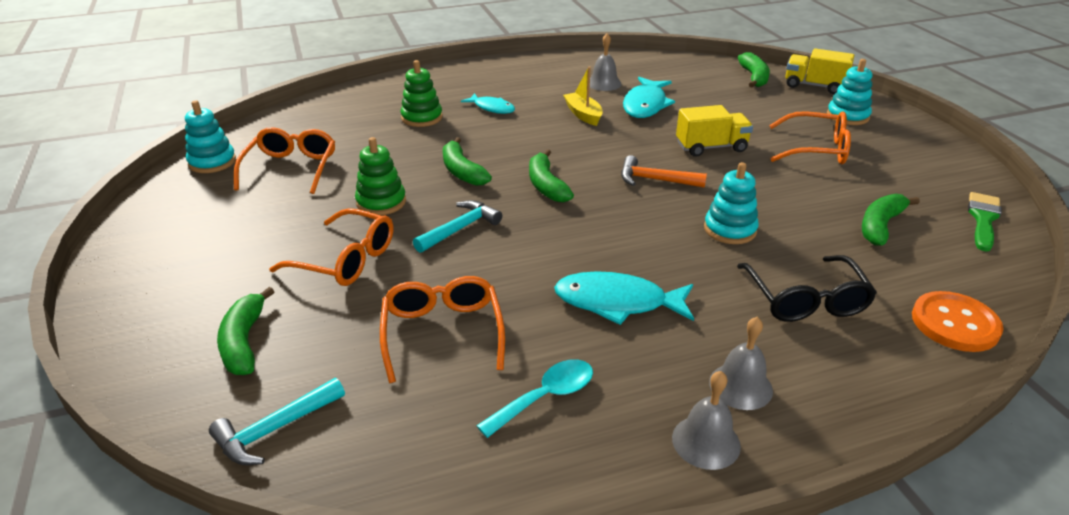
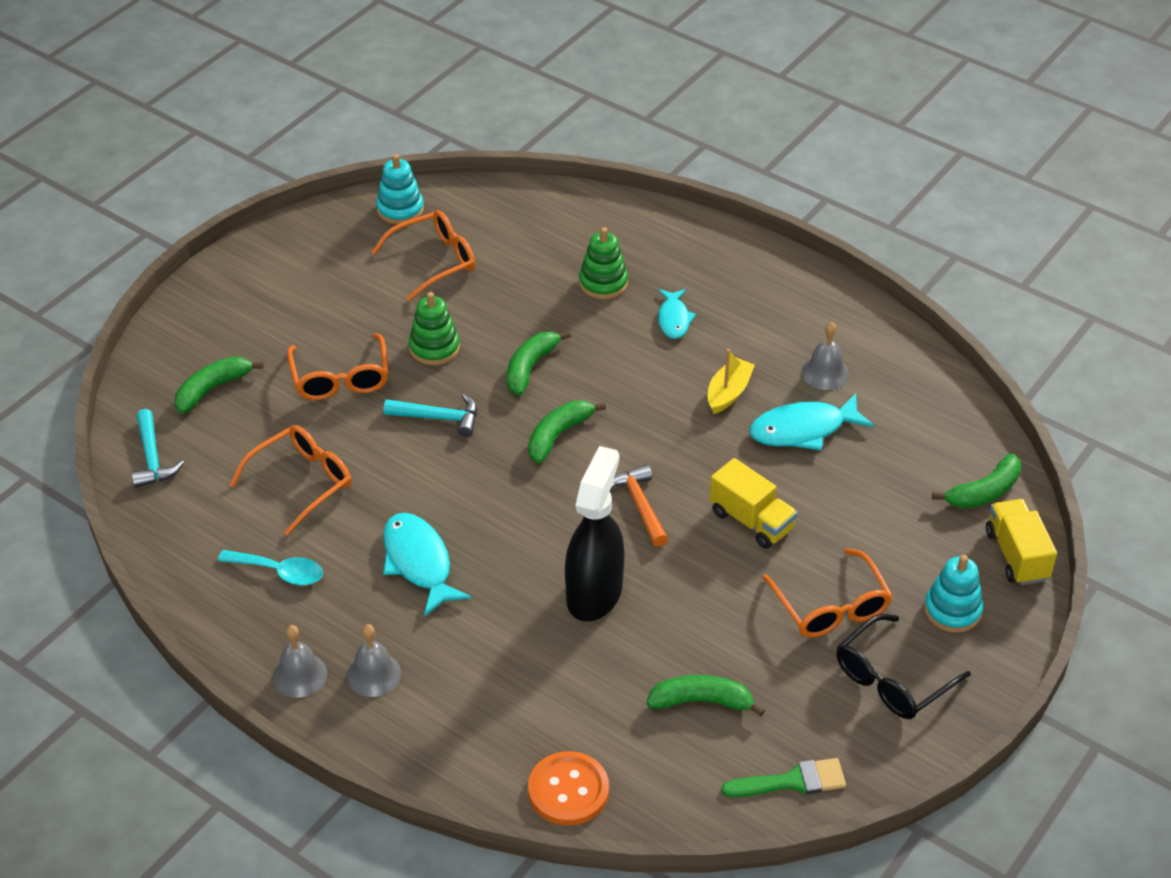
camera: 55 degrees right, 10 degrees up
(275, 429) = (152, 458): turquoise hammer -> turquoise hammer turned 120 degrees counterclockwise
(730, 229) = (594, 592): turquoise stacking toy -> black spray bottle
(805, 299) = (523, 679): black glasses -> black glasses (893, 678)

